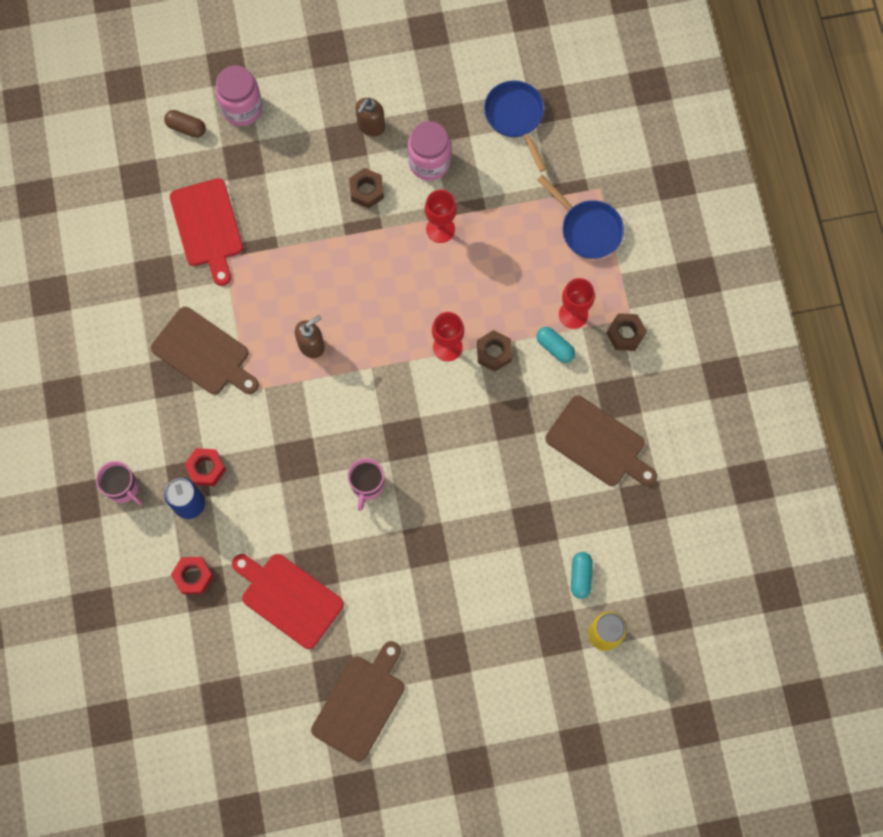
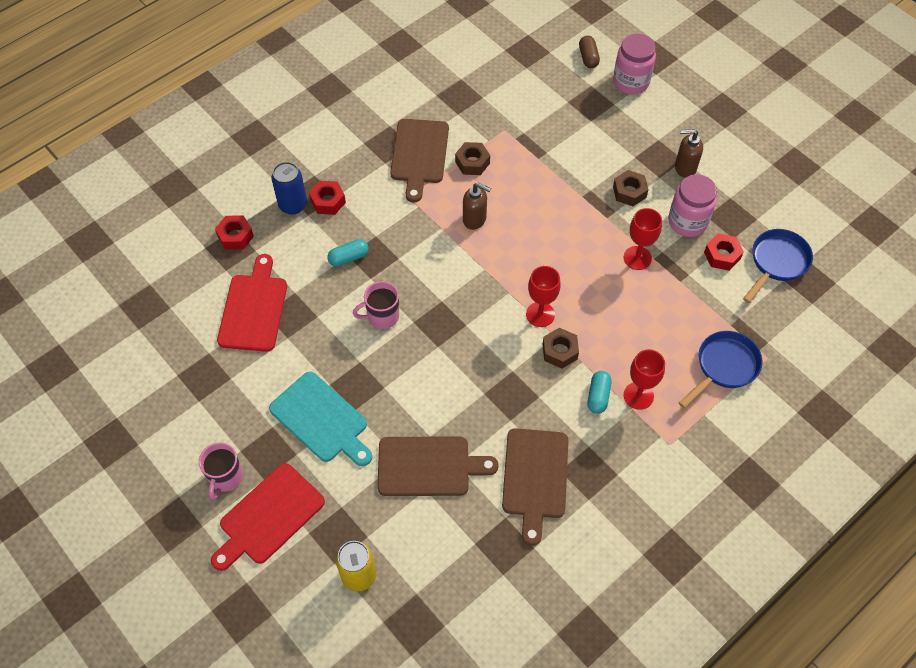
camera: 60 degrees right, 15 degrees down
(123, 488) = (280, 158): pink mug -> pink mug (225, 477)
(207, 227) = (521, 108): red cutting board -> red cutting board (269, 516)
(360, 703) = (190, 406): brown cutting board -> brown cutting board (428, 466)
(442, 593) = (321, 419): none -> turquoise cutting board
(481, 157) = (722, 255): none -> red nut
(580, 576) = (402, 526): turquoise capsule -> turquoise capsule (348, 258)
(587, 229) = (724, 367): blue pan -> blue pan turned 150 degrees counterclockwise
(625, 334) = (651, 447): brown nut -> brown nut (472, 162)

